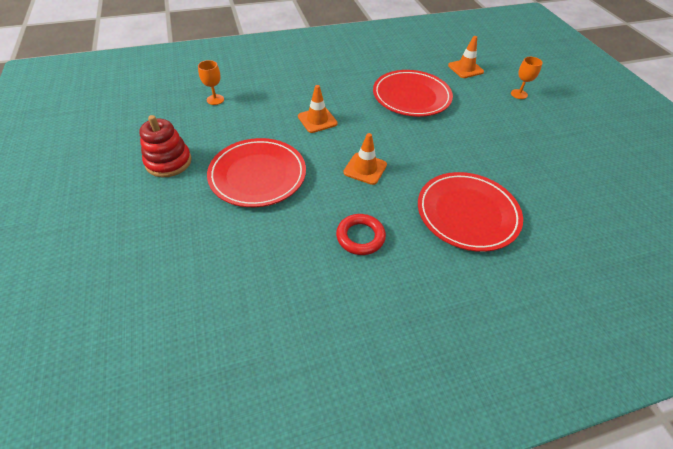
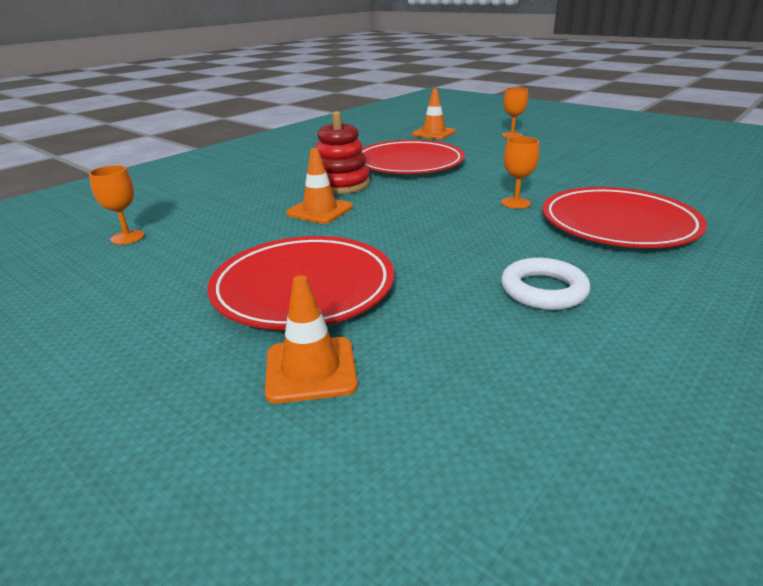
camera: 30 degrees left, 20 degrees down
(168, 162) = (112, 331): red stacking toy -> red stacking toy (341, 184)
(360, 237) = (543, 290): red ring -> white ring
(365, 168) = (447, 229): orange traffic cone -> orange traffic cone (311, 369)
(430, 165) = (516, 203): none -> orange goblet

